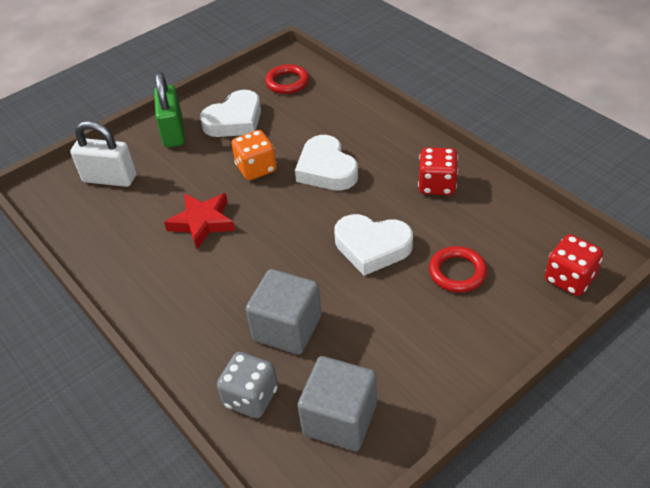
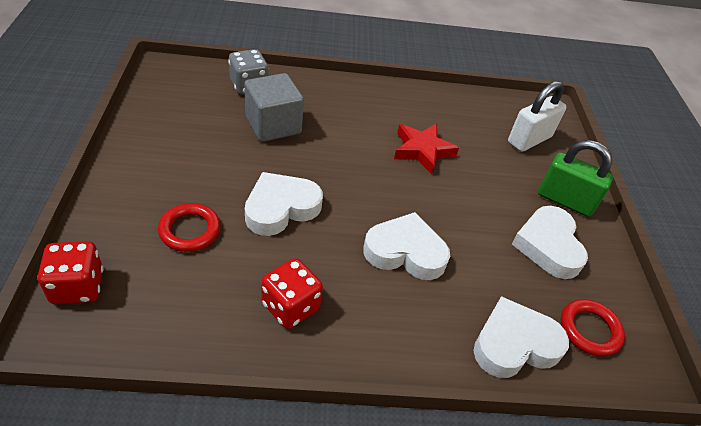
camera: 120 degrees right, 0 degrees up
(256, 168) = (457, 213): orange dice -> none
(336, 100) = (514, 344): none -> white heart
(340, 419) = (184, 102): grey cube -> none

